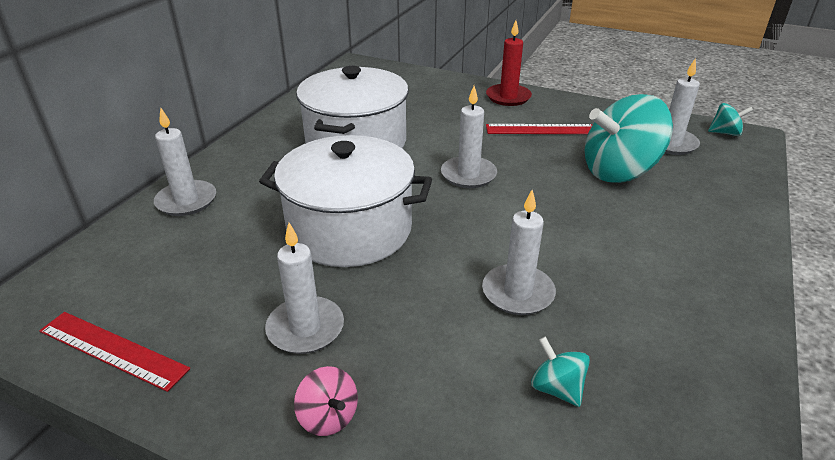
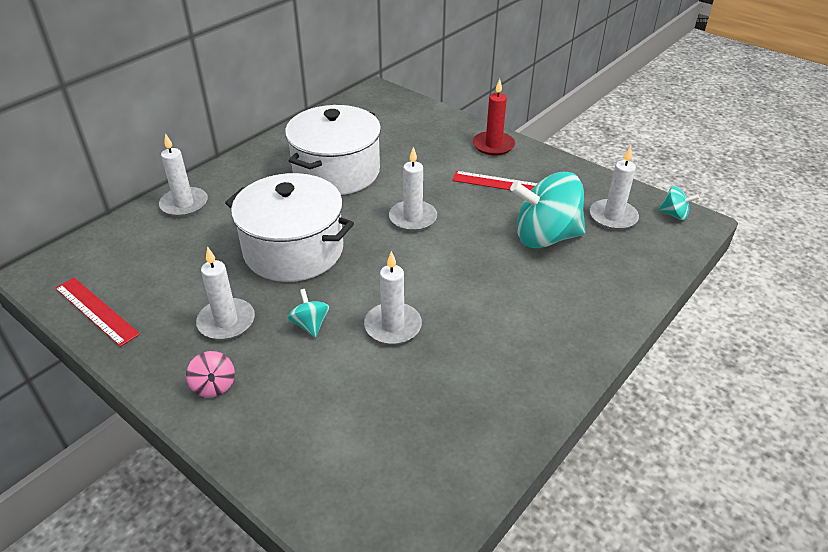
camera: 15 degrees right, 5 degrees up
(557, 388) = (378, 401): turquoise spinning top -> turquoise spinning top (310, 325)

